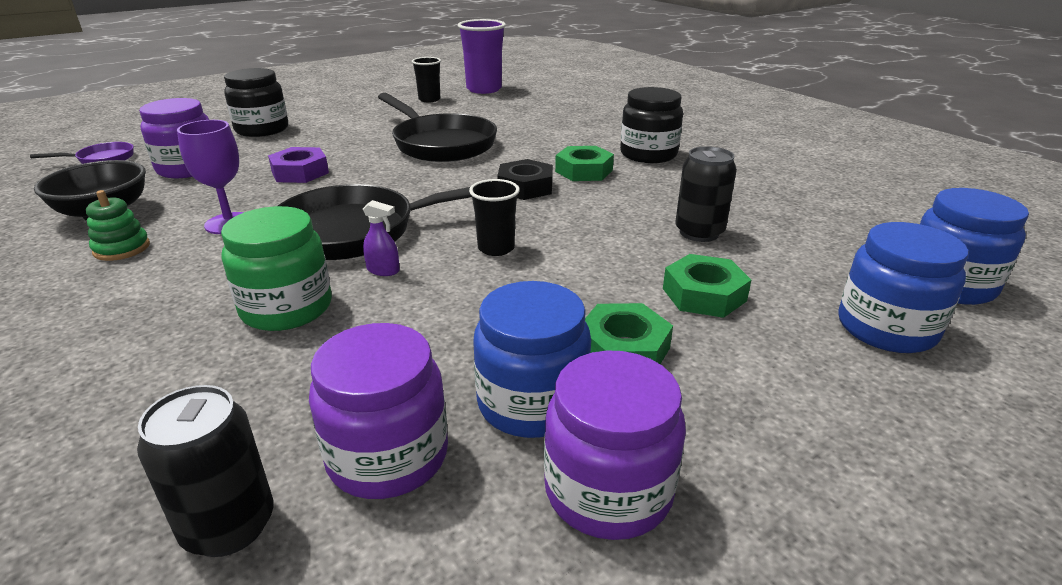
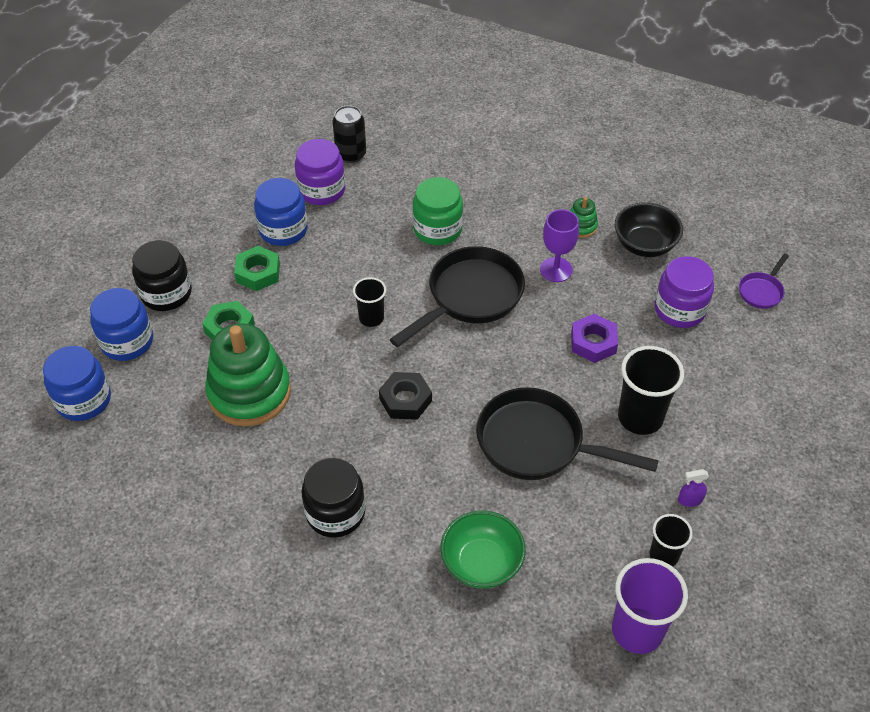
camera: 150 degrees right, 20 degrees up
(262, 129) = (725, 394): black jar -> black jar (166, 293)
(343, 136) = (640, 417): none -> black cup
(383, 270) = (418, 272): purple spray bottle -> purple spray bottle (690, 500)
(551, 119) = (481, 563): none -> green bowl
(584, 171) = (376, 449): green nut -> none
(608, 490) = (236, 210): purple jar -> none
(699, 232) = (249, 393): black can -> green stacking toy

